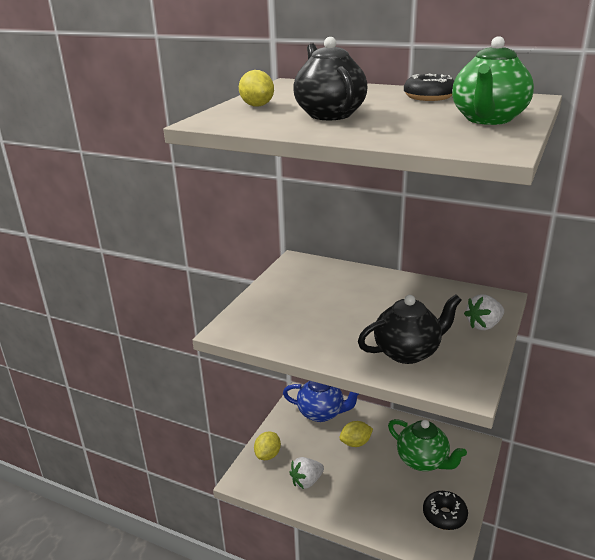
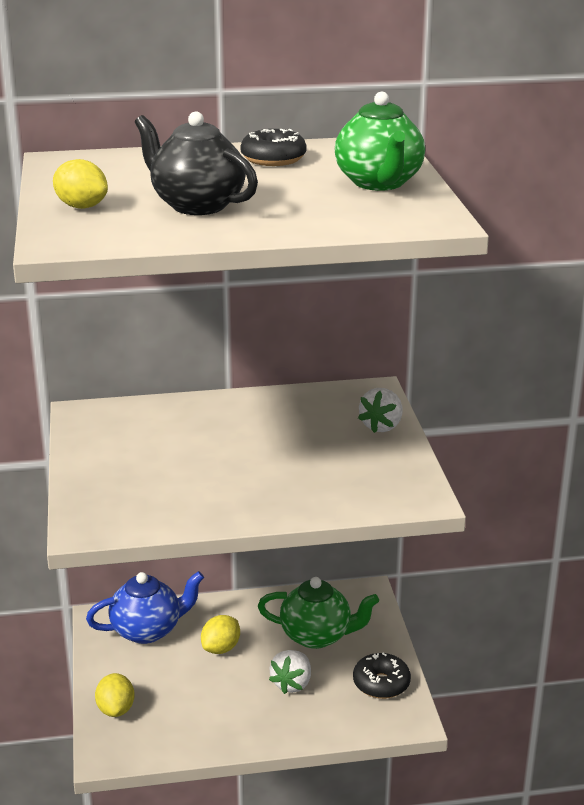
camera: 35 degrees left, 0 degrees up
(306, 481) = (193, 718): white strawberry -> white strawberry (292, 684)
(408, 352) = (328, 481): black teapot -> none

